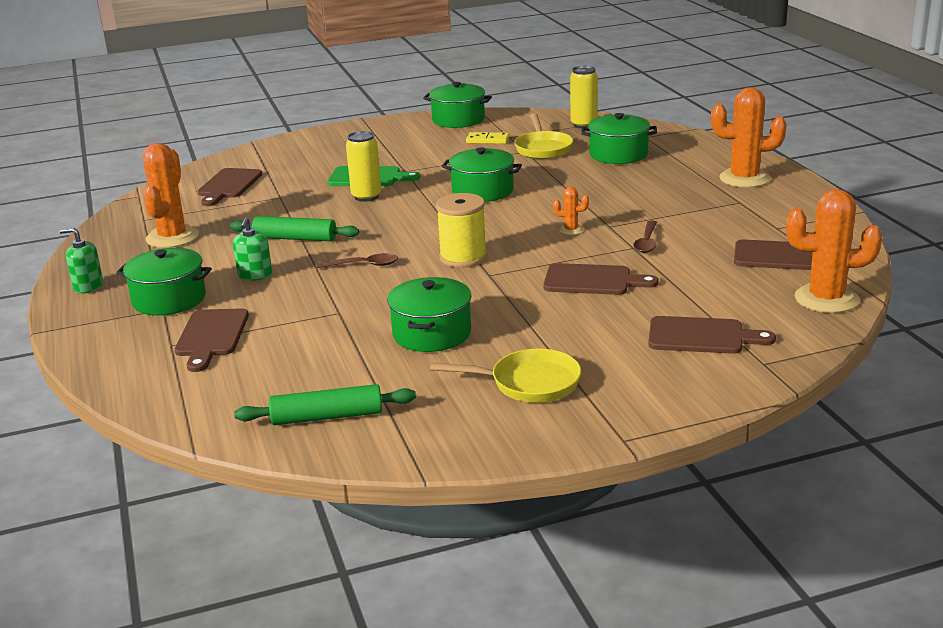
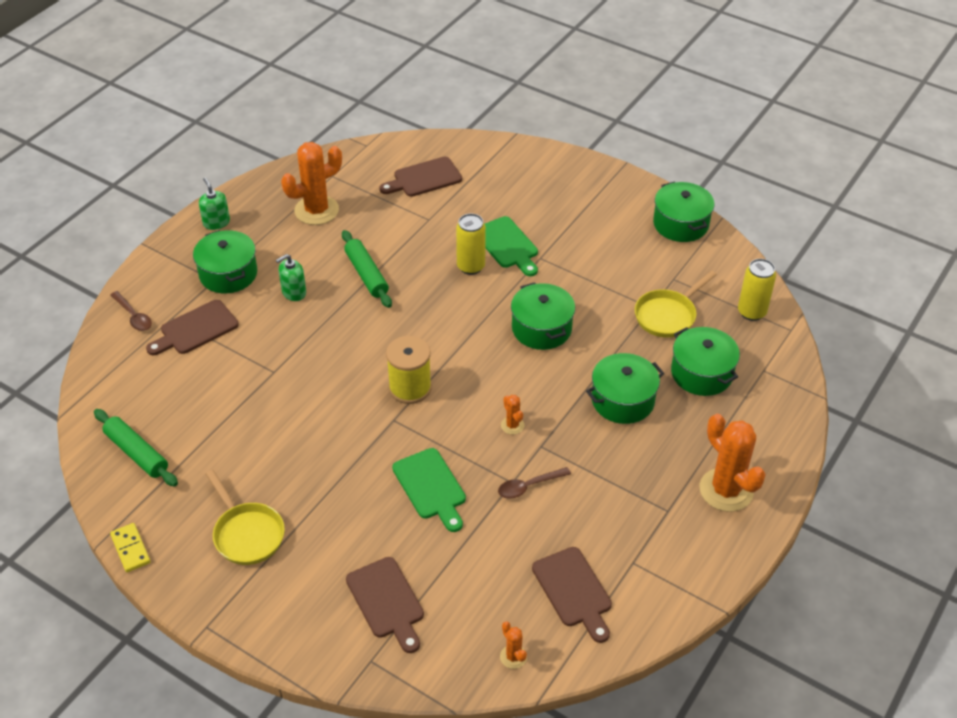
camera: 50 degrees right, 20 degrees up
(363, 265) = (353, 339): brown spoon -> brown spoon (133, 316)
(432, 333) = (279, 440): green pot -> green pot (623, 400)
(487, 140) = (652, 269): yellow domino -> yellow domino (130, 549)
(592, 280) = (431, 487): brown cutting board -> green cutting board
(826, 299) = (513, 657): orange cactus -> orange cactus, size x0.46

